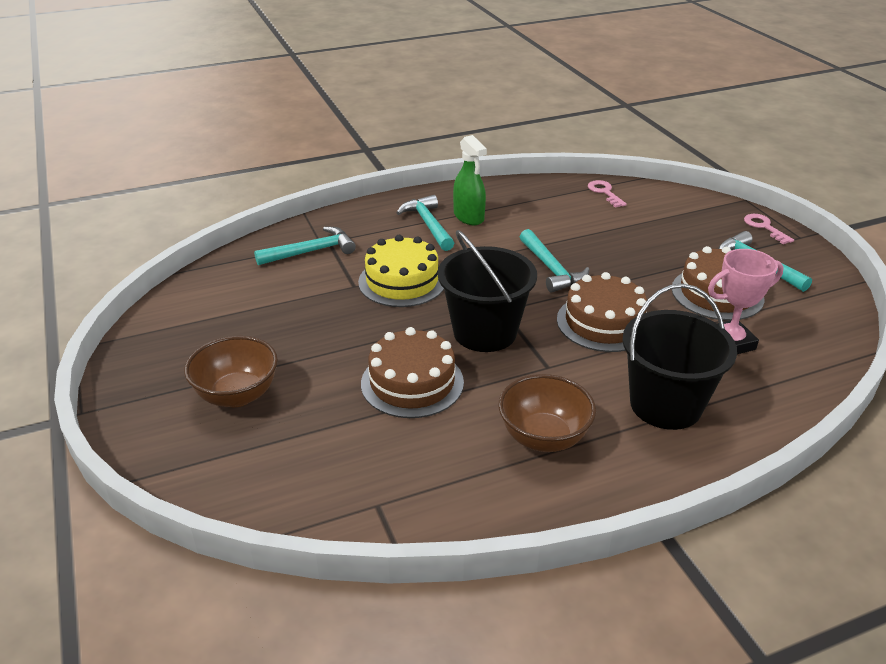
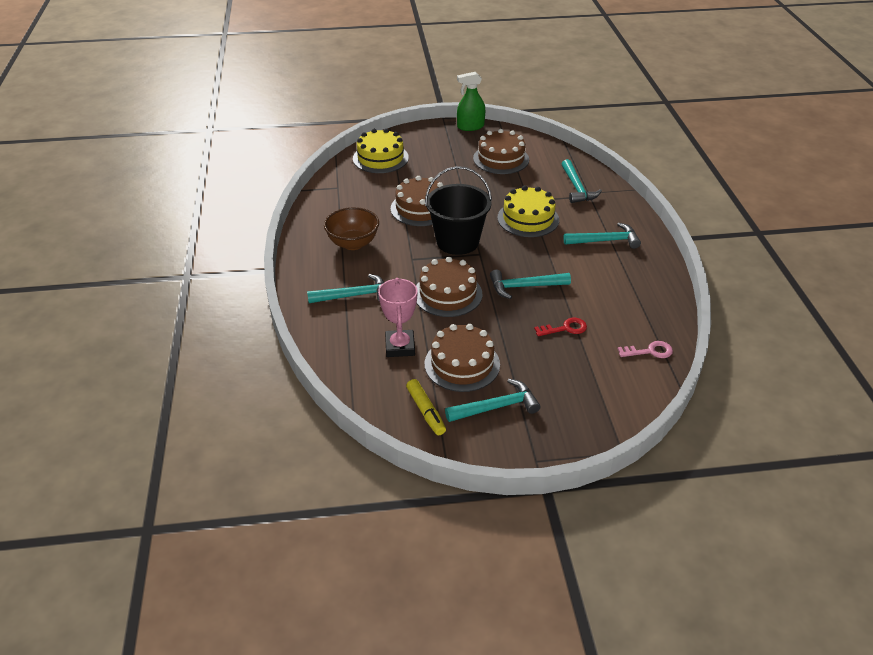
camera: 105 degrees right, 5 degrees up
(237, 395) = (436, 156): brown bowl -> none
(238, 323) = (501, 159): none -> brown cake
(253, 468) = (380, 158): none -> yellow cake
(469, 217) = (615, 262): green spray bottle -> green spray bottle (470, 127)
(606, 237) = (565, 328): none -> red key
(665, 405) = (354, 295): black bucket -> turquoise hammer
(764, 227) = (561, 441): pink key -> none
(808, 306) = (426, 411): none -> yellow marker

